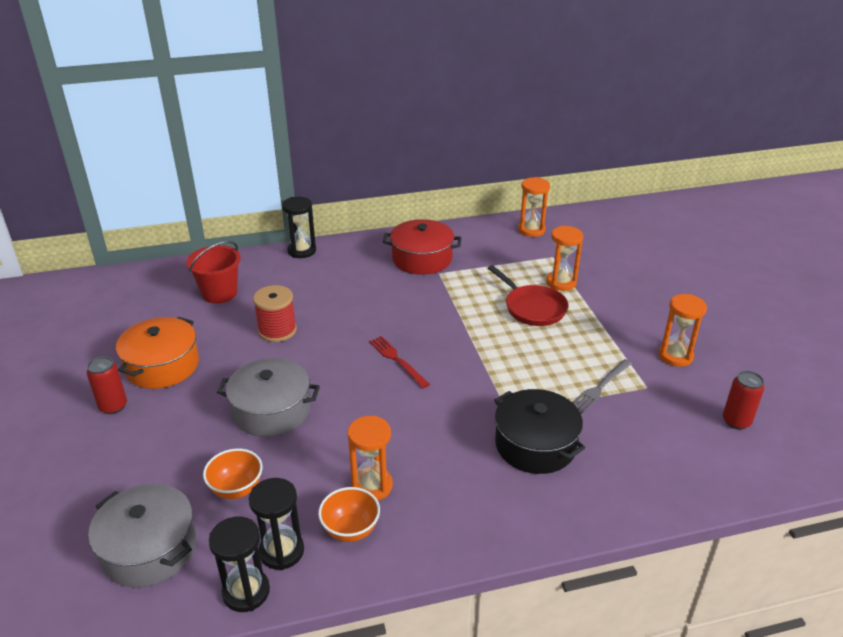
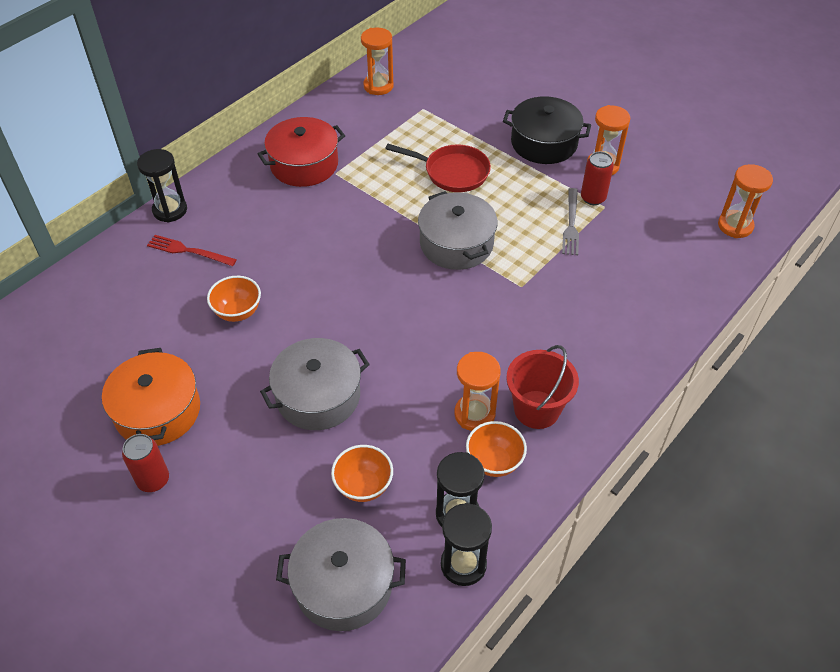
camera: 35 degrees left, 15 degrees up
(219, 293) = (131, 301): red bucket -> red bucket (536, 409)
(277, 330) = (238, 312): red spool -> orange bowl
(397, 360) = (383, 285): red fork -> red fork (188, 251)
(484, 358) = (456, 244): none -> grey pot
(535, 445) = (567, 304): black pot -> black pot (544, 143)
(561, 282) = (454, 134): orange hourglass -> orange hourglass (735, 226)
(736, 421) = (688, 205): red can -> red can (593, 198)

